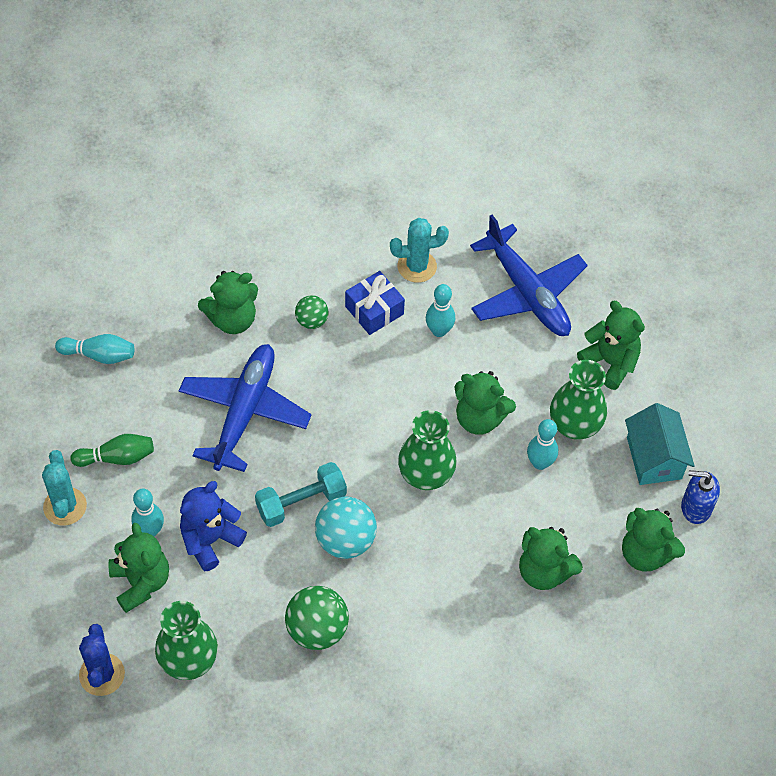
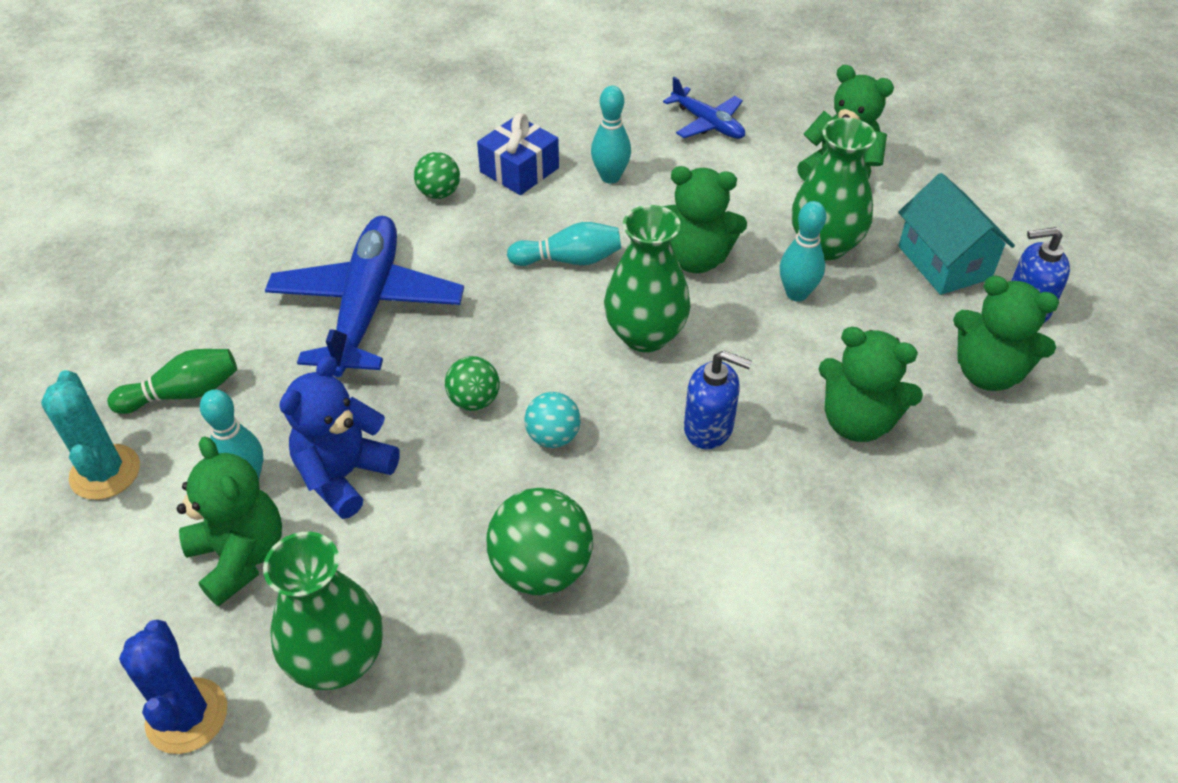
camera: 10 degrees left, 10 degrees down
(99, 355) = (145, 276): turquoise bowling pin -> turquoise bowling pin (569, 260)
(232, 319) = (330, 208): green teddy bear -> none
(301, 502) = (474, 400): turquoise dumbbell -> green ball
(345, 540) = (553, 437): turquoise ball -> turquoise ball, size x0.59
(417, 266) = (561, 120): turquoise cactus -> none
(446, 555) = (709, 428): none -> blue soap dispenser
(526, 292) = (707, 123): blue plane -> blue plane, size x0.53

